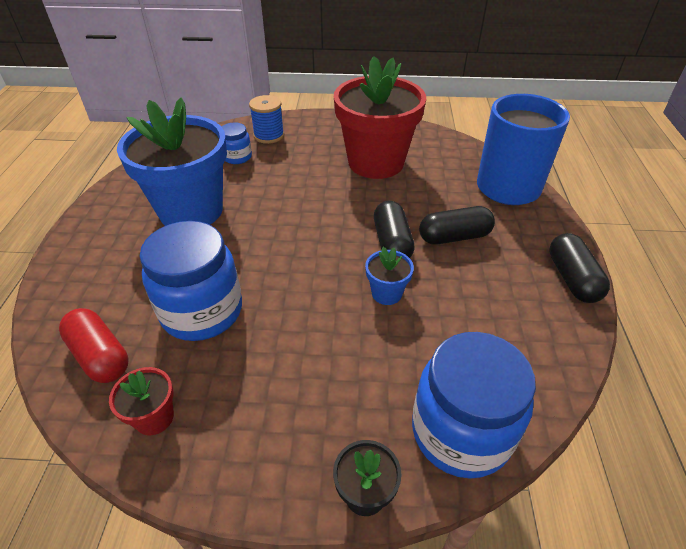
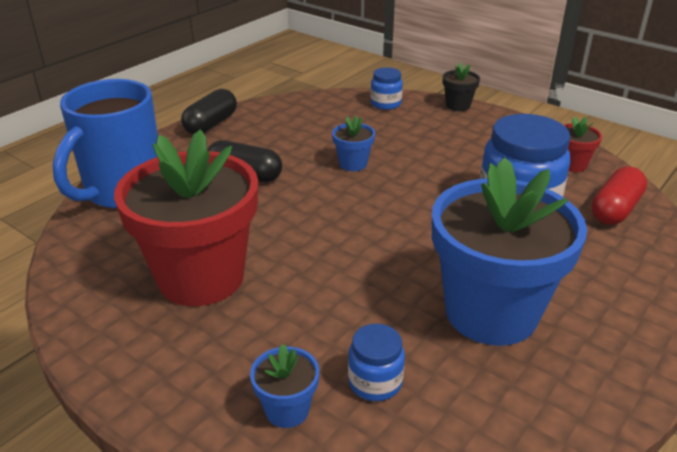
camera: 145 degrees left, 10 degrees down
(100, 356) = (615, 209): red capsule -> red capsule turned 45 degrees clockwise
(269, 135) = (287, 410): blue spool -> blue flower pot
(392, 242) = (303, 192): black capsule -> none
(461, 432) = (385, 104): blue jar -> blue jar, size x0.50

